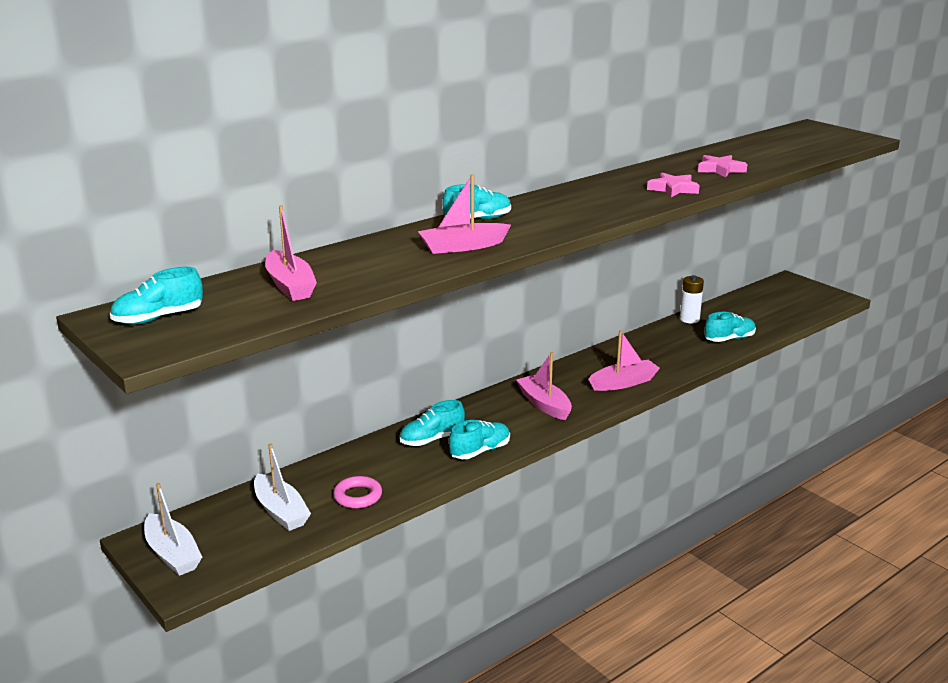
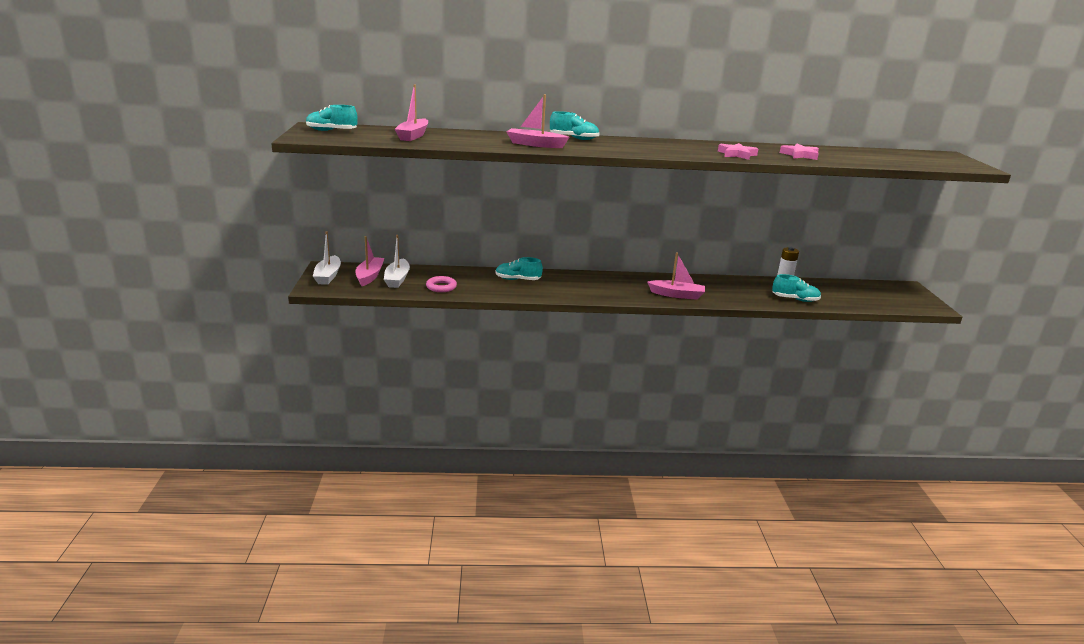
camera: 35 degrees right, 0 degrees up
(480, 451) = (534, 293): turquoise shoe -> none
(544, 404) = (608, 287): pink boat -> pink boat (369, 276)

